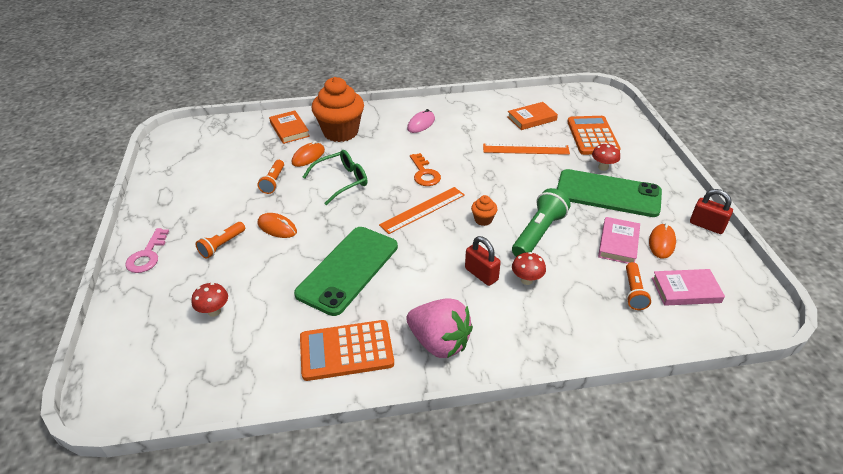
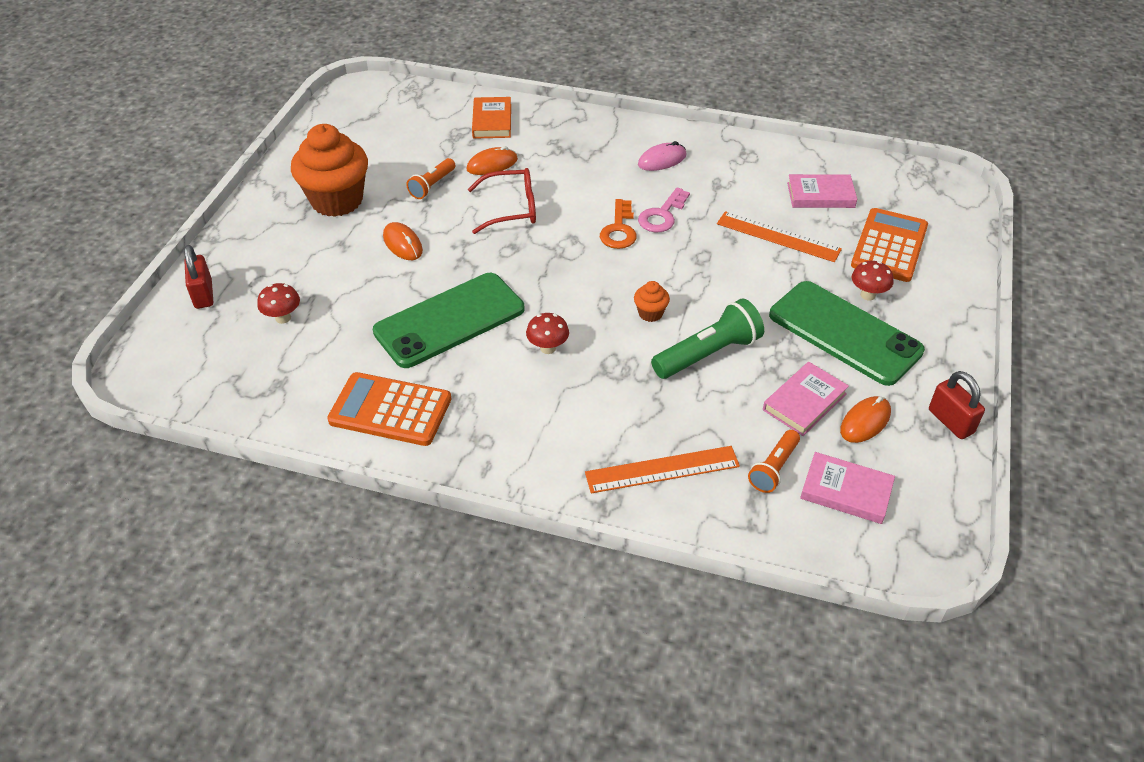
camera: 25 degrees right, 5 degrees up
(147, 255) = (251, 232): pink key -> pink key (662, 215)
(222, 245) = (332, 245): orange flashlight -> none
(340, 132) = (552, 142): orange cupcake -> orange cupcake (337, 200)
(342, 181) = (512, 209): green glasses -> red glasses
(423, 210) = (584, 276): orange ruler -> orange ruler (662, 470)
(439, 342) = (495, 439): pink strawberry -> none
(481, 274) = (599, 379): red padlock -> red padlock (203, 294)
(526, 280) = (649, 406): red mushroom -> red mushroom (548, 348)
(531, 118) = (820, 195): orange book -> pink book

